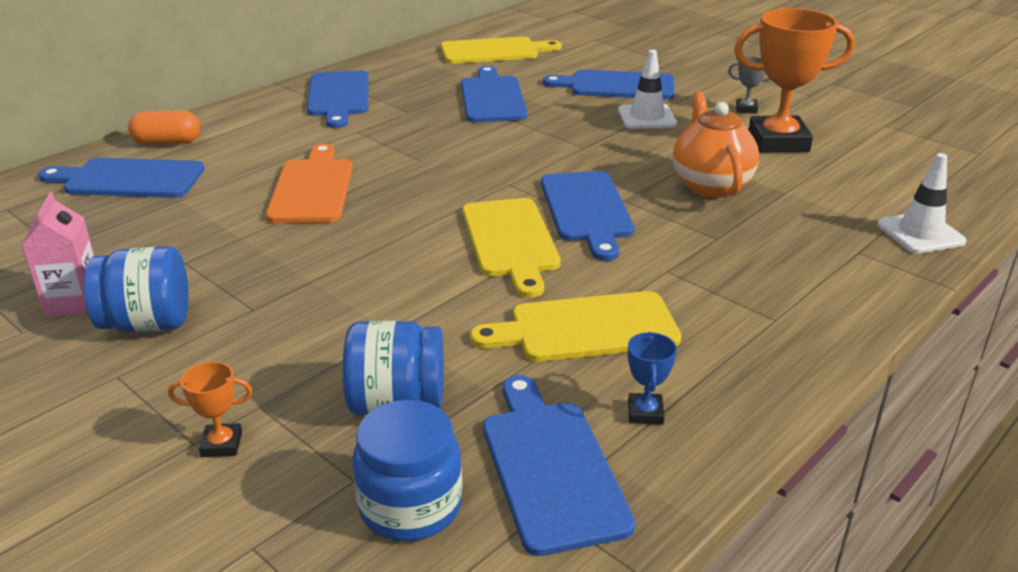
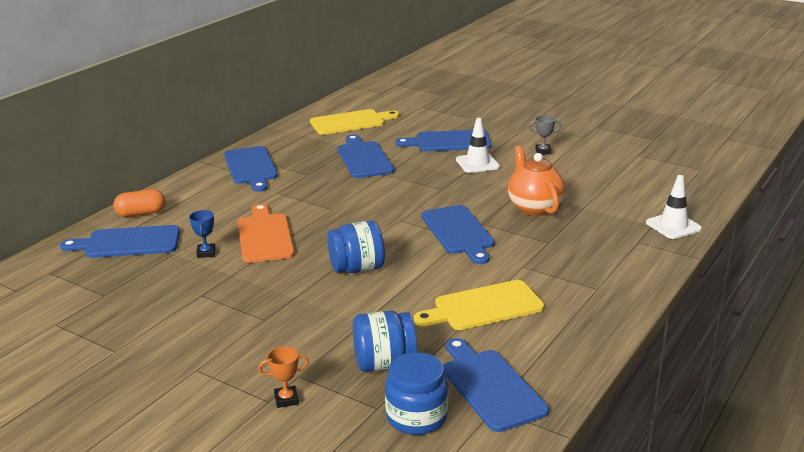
camera: 10 degrees left, 5 degrees down
(74, 302) = (140, 328): pink carton -> none
(147, 323) = (198, 336): blue jar -> blue jar (357, 268)
(510, 241) = (416, 258): yellow cutting board -> none
(645, 413) = (535, 351): blue trophy -> blue trophy (206, 253)
(778, 141) = (570, 173): orange trophy -> none

